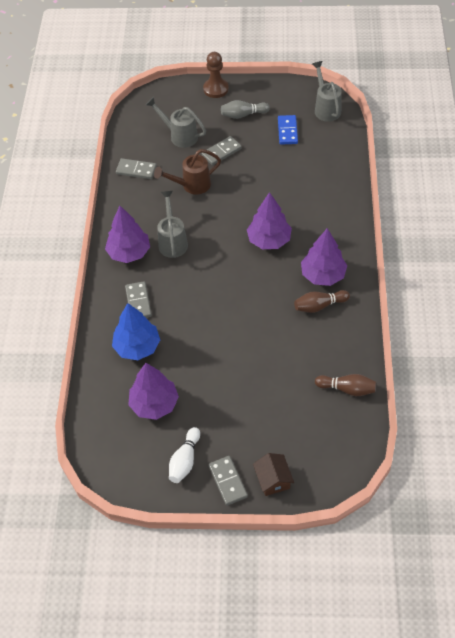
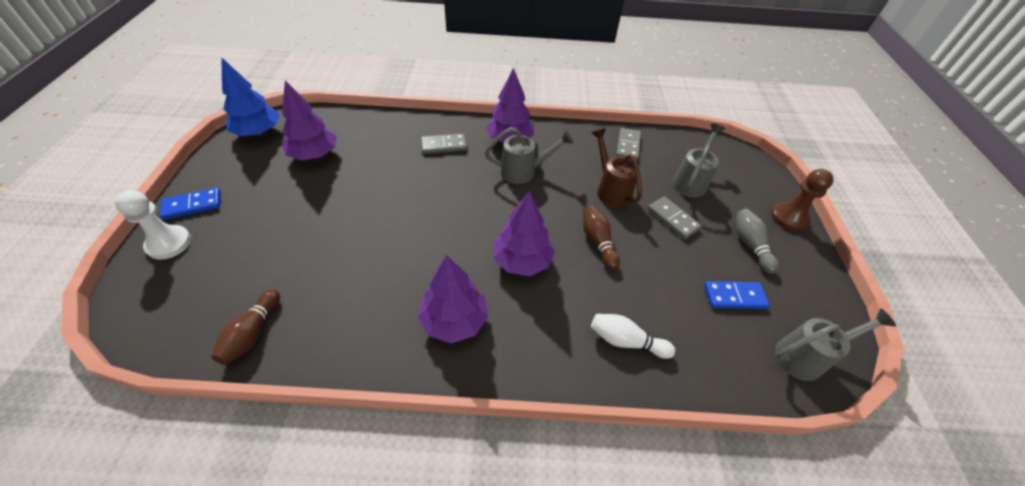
camera: 85 degrees right, 5 degrees down
(137, 347) = (387, 144): blue tree -> blue tree (258, 132)
(185, 460) = (237, 174): white bowling pin -> white bowling pin (626, 341)
(227, 481) = (192, 205): grey domino -> blue domino
(273, 480) = (169, 243): brown house -> white pawn
(319, 306) = (401, 311): brown bowling pin -> brown bowling pin (597, 242)

